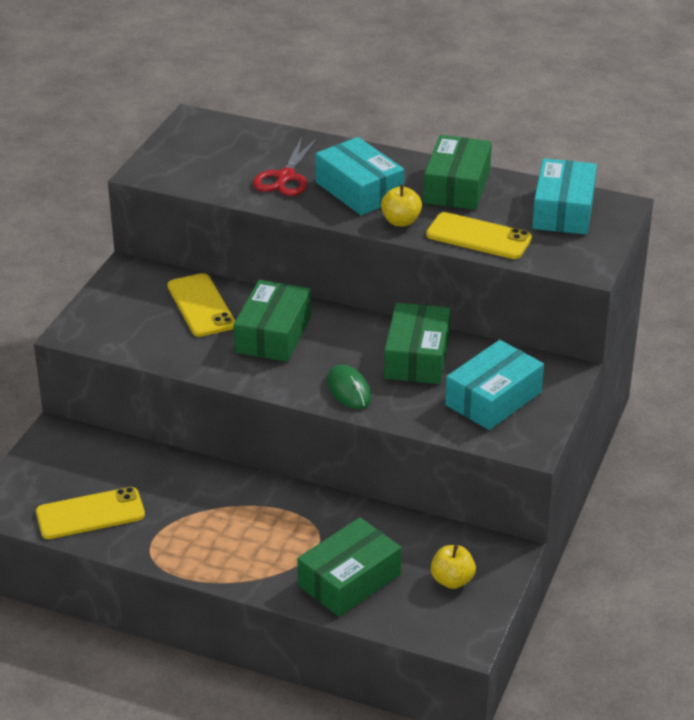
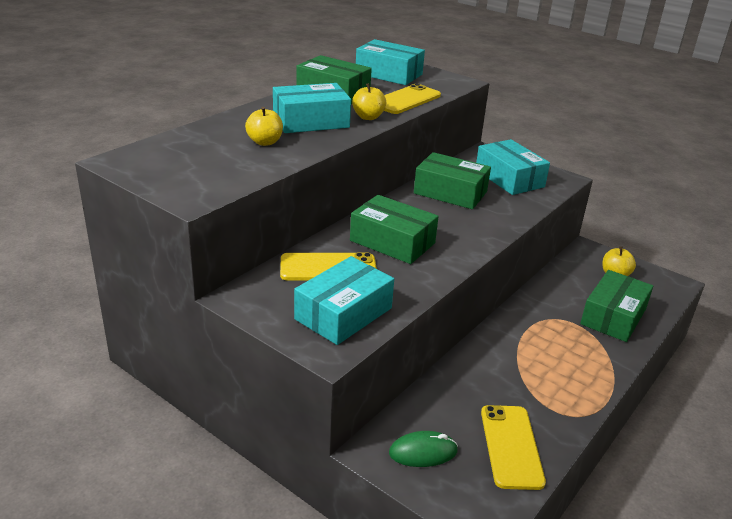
camera: 75 degrees left, 5 degrees down
(130, 329) = (343, 313): none -> turquoise box
(285, 177) = (265, 142): red scissors -> yellow apple
(349, 390) = (482, 225): green mouse -> green mouse (423, 452)
(349, 580) = (613, 316): green box -> green box turned 60 degrees clockwise

